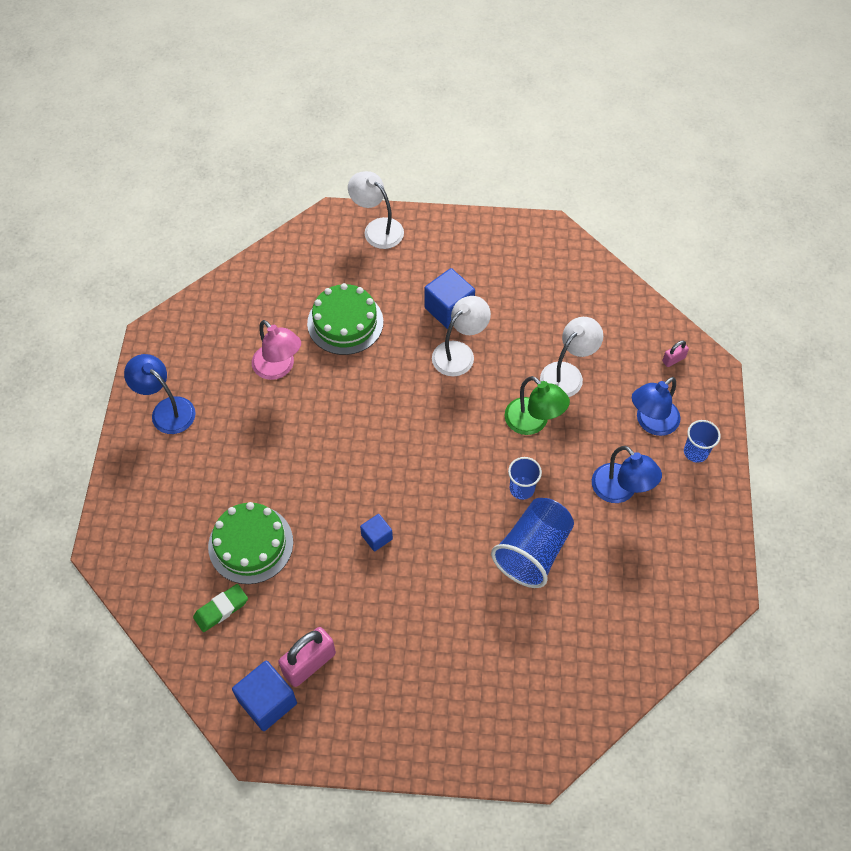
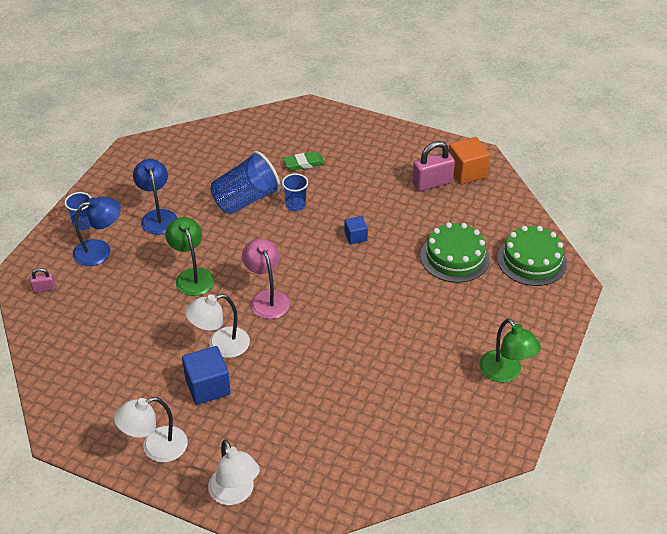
camera: 160 degrees left, 15 degrees down
(166, 410) = (505, 373): blue lamp -> green lamp
(221, 609) = (487, 225): green eraser -> green eraser (304, 163)
(267, 702) = (466, 172): blue cube -> orange cube
(279, 368) = (391, 379): pink lamp -> pink lamp (267, 298)
(345, 322) = (312, 403): green cake -> green cake (531, 260)
(522, 489) = (230, 236): blue cup -> blue cup (295, 205)
(567, 374) = (139, 303): white lamp -> white lamp (155, 448)

